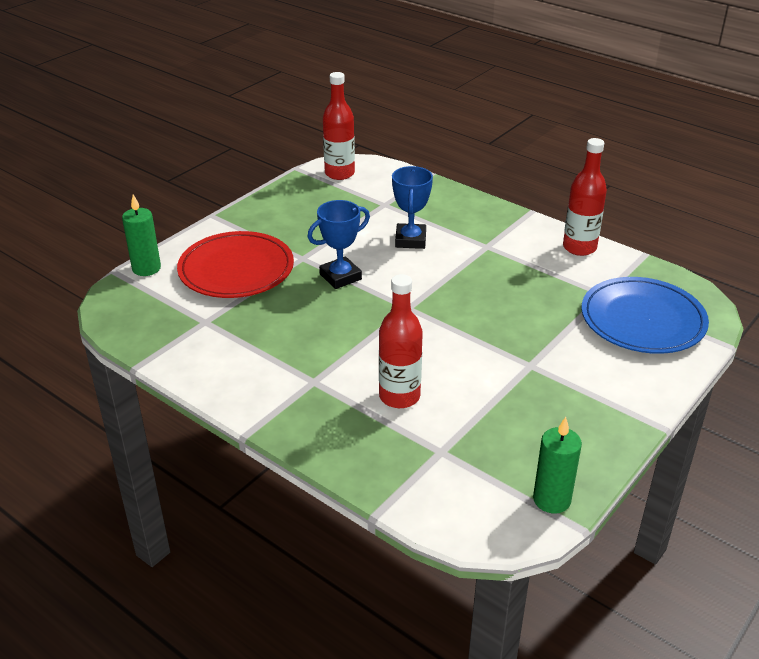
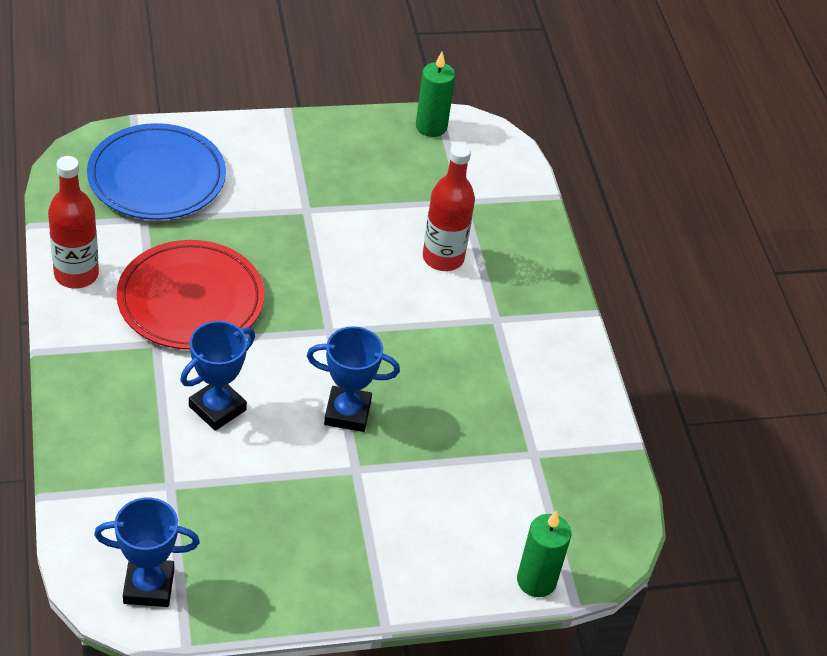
camera: 145 degrees left, 10 degrees up
(236, 269) = (441, 504): red plate -> red plate (191, 300)
(339, 173) = (149, 586): red bottle -> blue trophy

